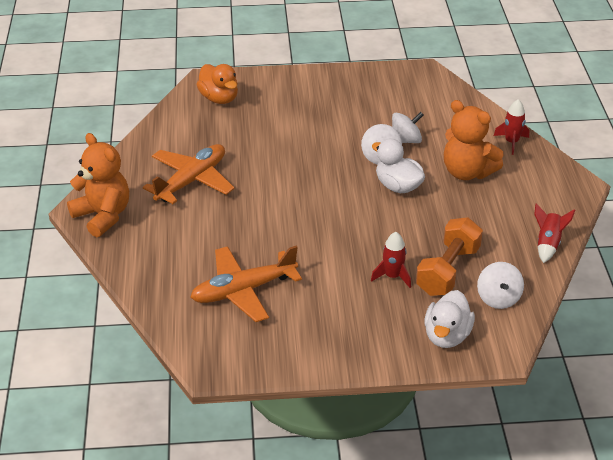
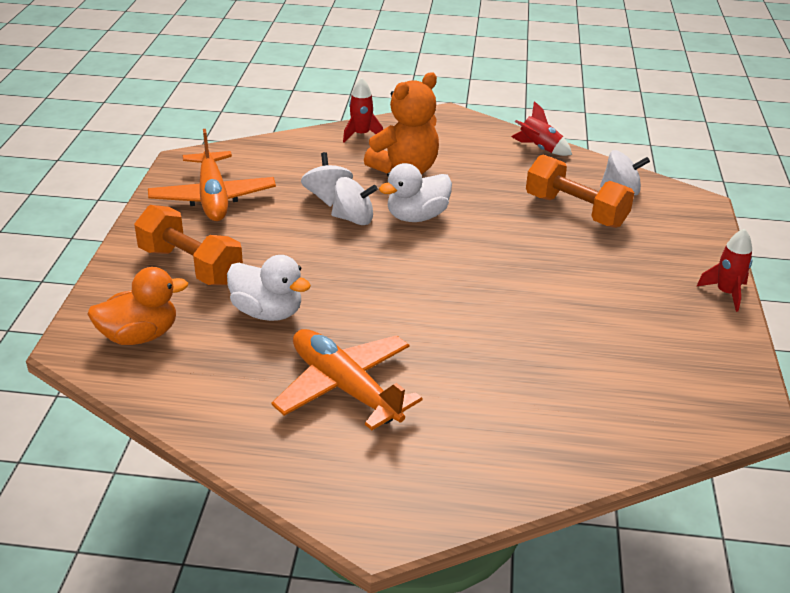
camera: 80 degrees left, 5 degrees down
(103, 216) = (405, 500): orange teddy bear -> none
(243, 291) = (601, 364): orange plane -> orange plane (213, 198)
(295, 100) = (190, 266): none -> orange dumbbell
(392, 276) = (582, 247): red rocket -> red rocket (726, 293)
(446, 336) = (679, 229): white duck -> white duck (267, 312)

